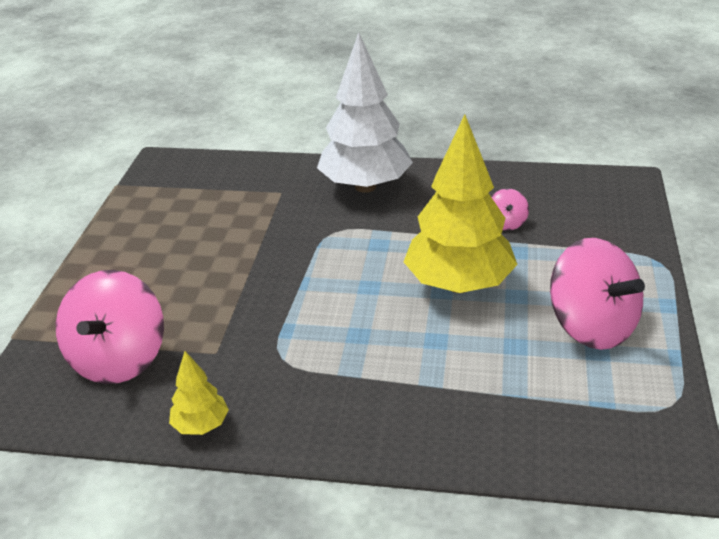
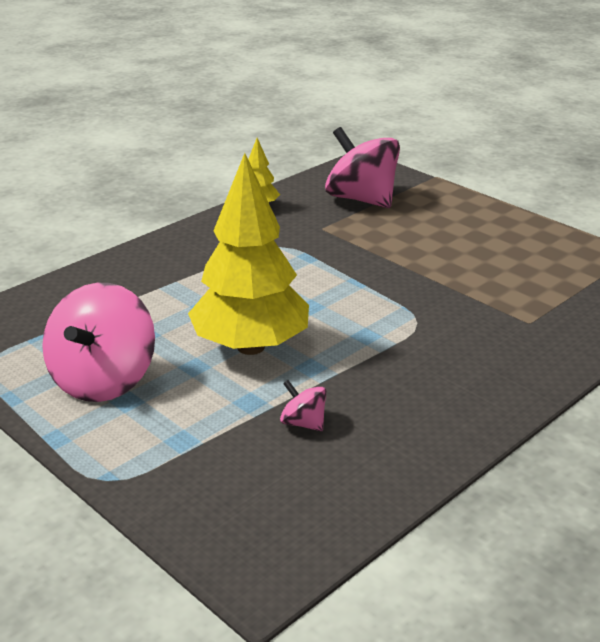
camera: 125 degrees right, 5 degrees down
(365, 186) = (485, 372): white tree -> none
(591, 327) = (103, 380): pink spinning top -> pink spinning top turned 75 degrees counterclockwise

